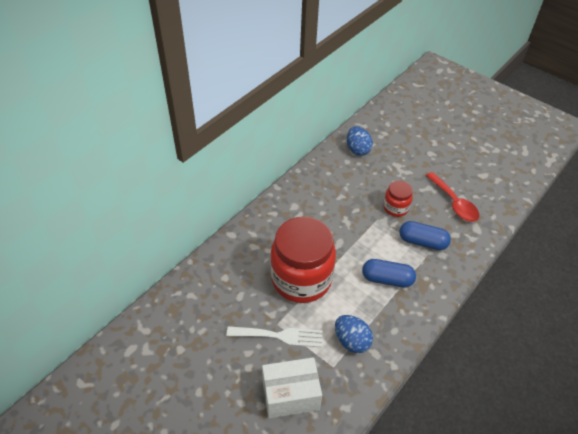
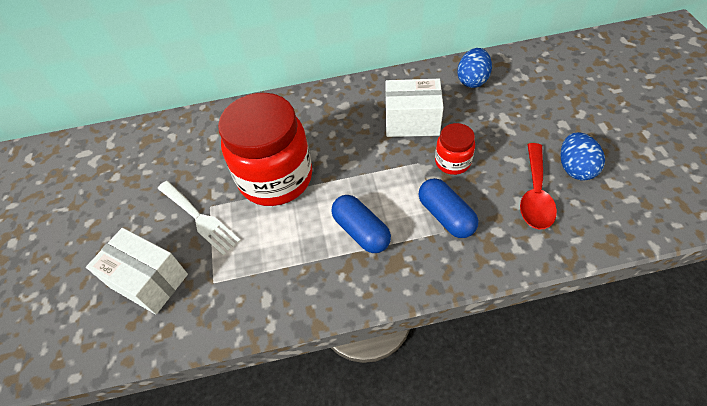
camera: 45 degrees right, 5 degrees up
(348, 195) = (412, 121): none -> white box
(351, 341) = (257, 270): blue egg -> blue egg (575, 168)

